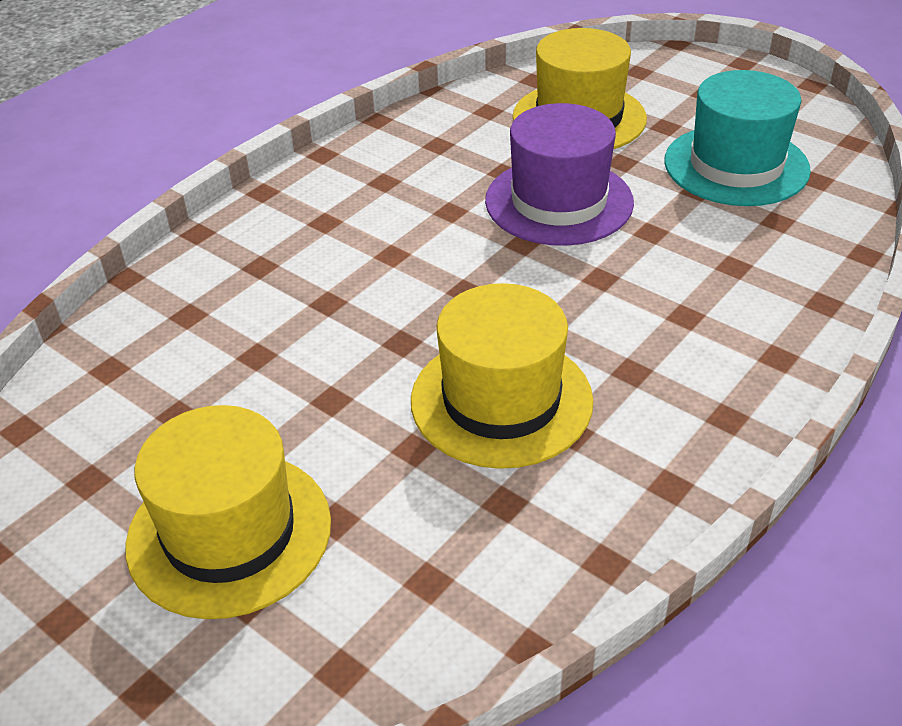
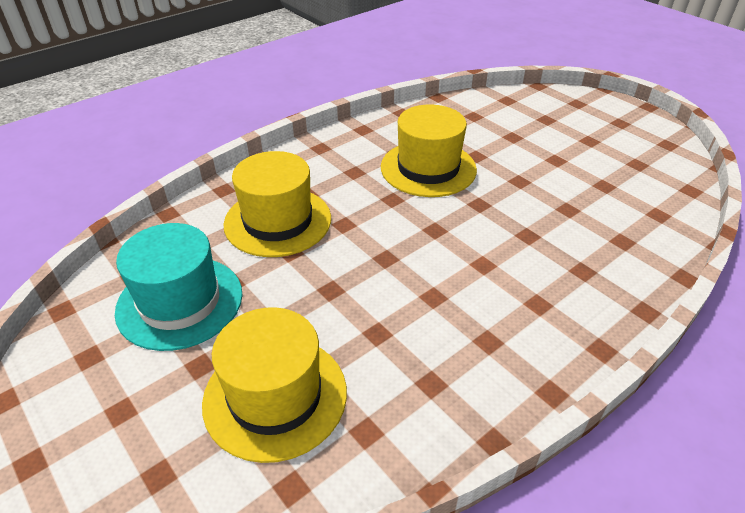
camera: 170 degrees left, 0 degrees up
(229, 532) = (560, 138): yellow hat -> yellow hat (278, 221)
(559, 201) = (343, 290): purple hat -> none

